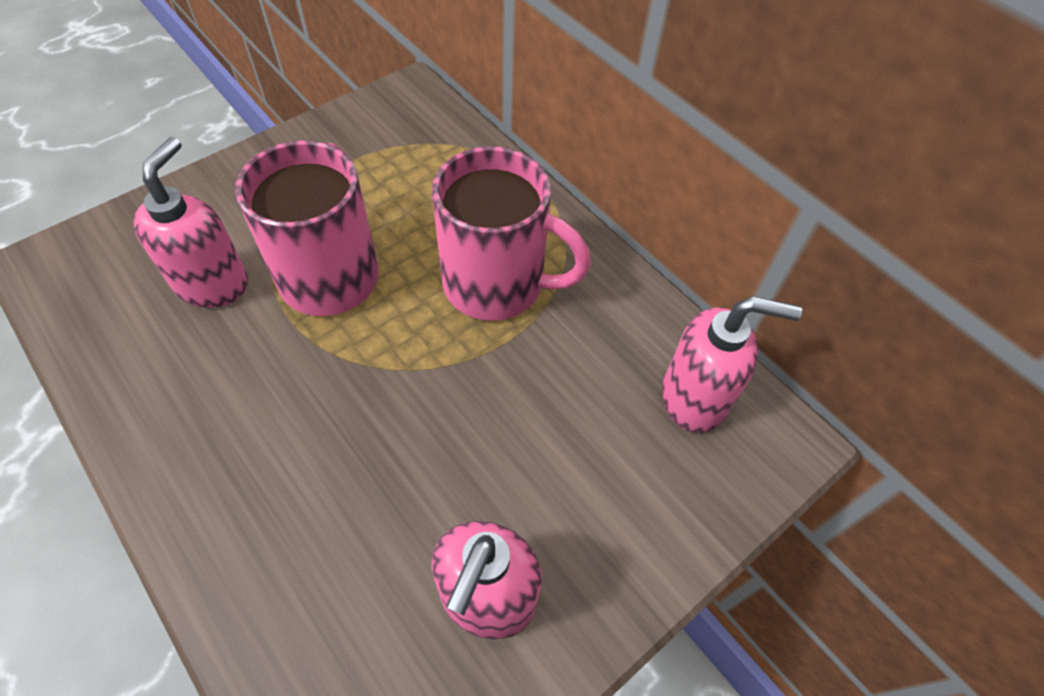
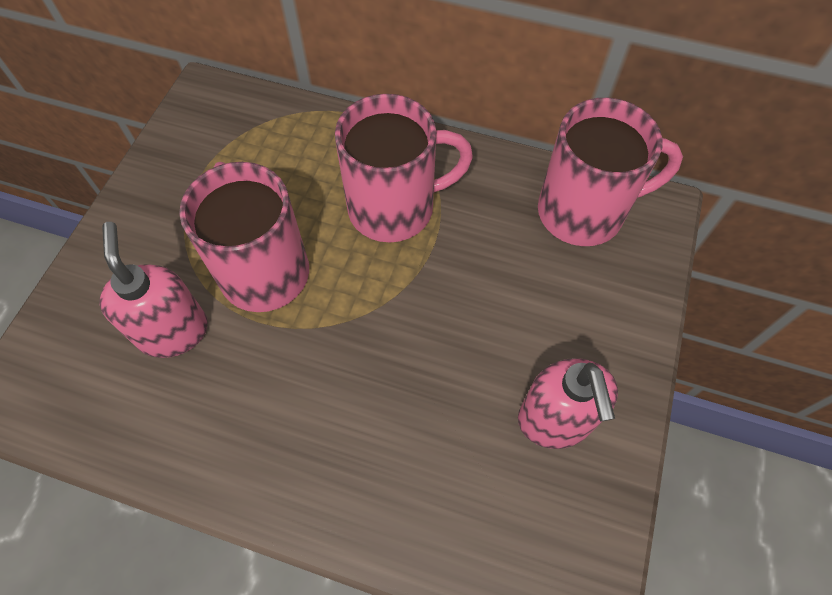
camera: 30 degrees left, 5 degrees up
(694, 398) = (584, 212): pink soap dispenser -> pink mug

